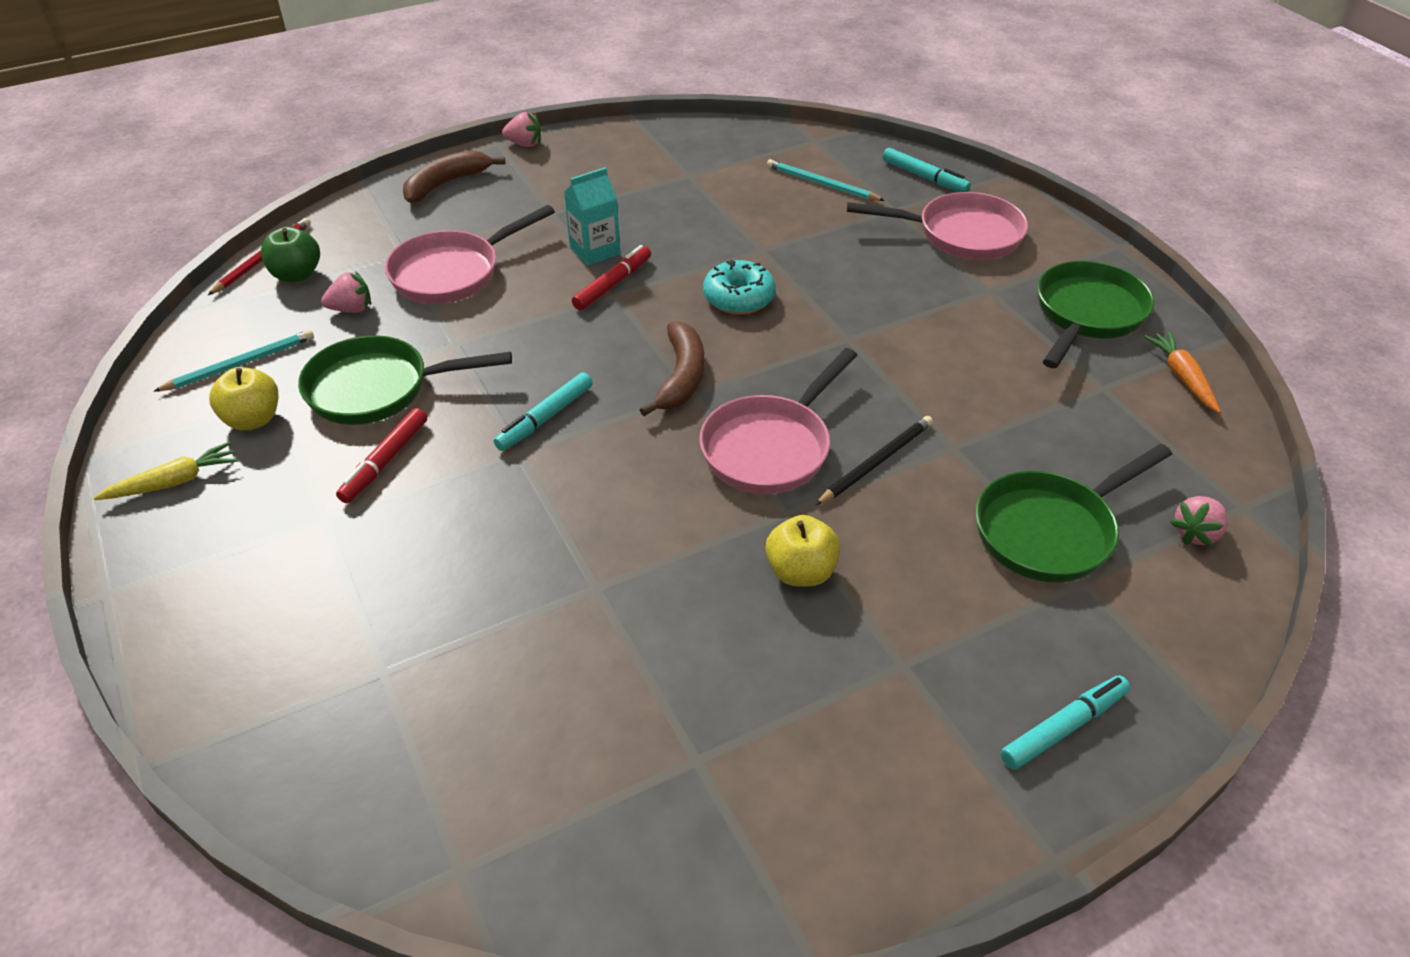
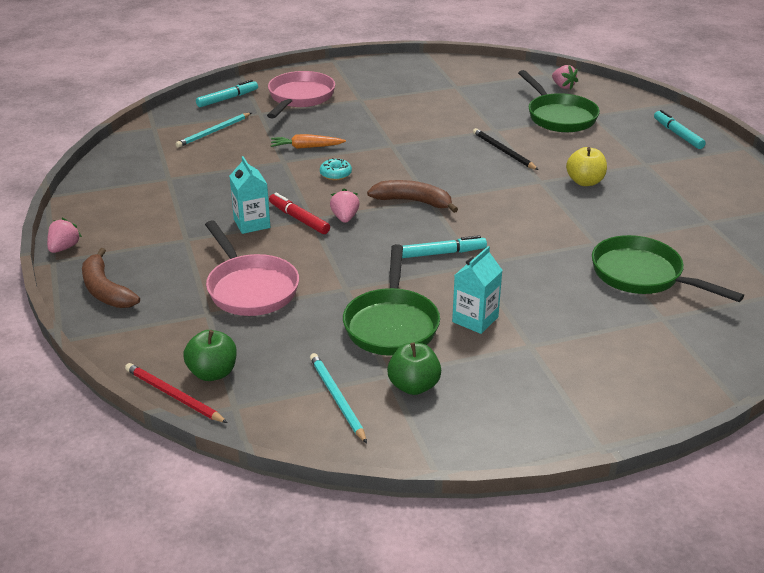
camera: 80 degrees left, 10 degrees down
(173, 482) = (482, 423): yellow carrot -> none
(253, 419) = (413, 386): yellow apple -> green apple
(351, 309) = (280, 339): pink strawberry -> pink strawberry (345, 218)
(385, 461) = (475, 319): red marker -> turquoise carton
(545, 418) = (442, 253): turquoise marker -> turquoise marker turned 60 degrees counterclockwise
(739, 298) = (335, 174): turquoise donut -> turquoise donut, size x0.64
(771, 447) = (486, 179): pink pan -> none
(1087, 315) = (393, 79): green pan -> green pan (642, 275)
(1182, 377) = (452, 67): orange carrot -> orange carrot (306, 147)

